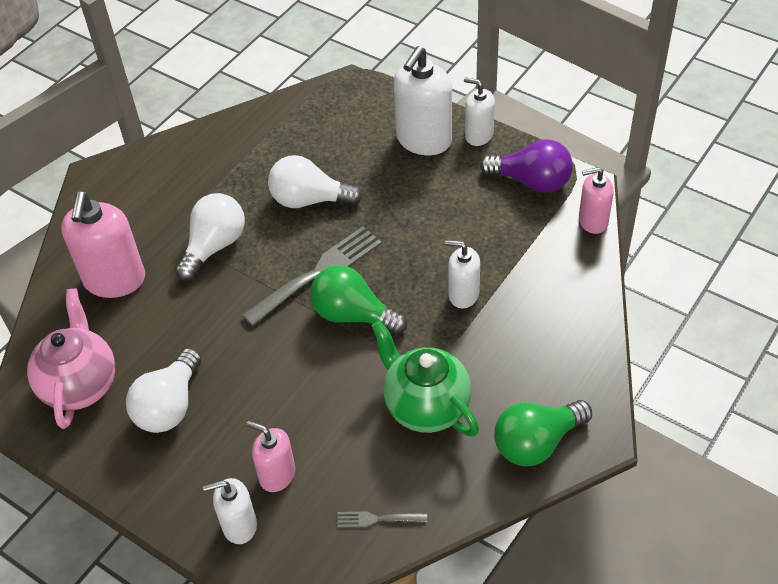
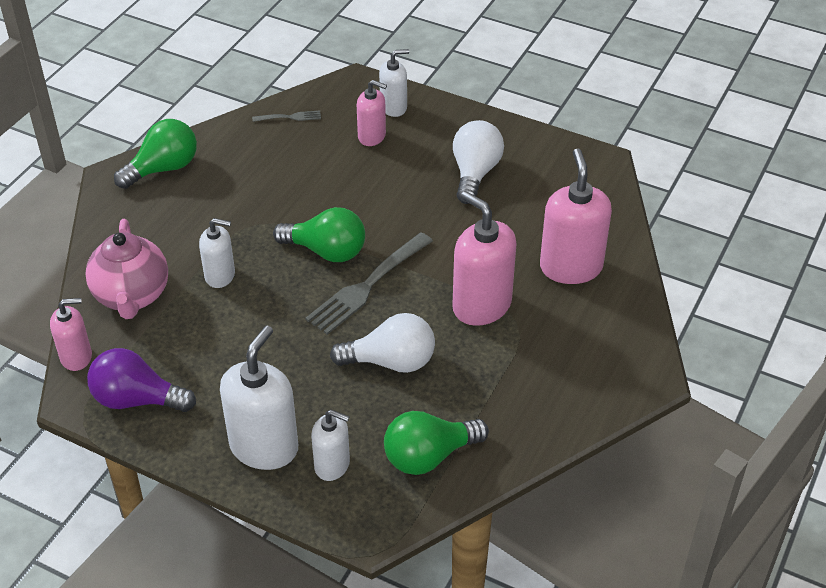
camera: 170 degrees right, 5 degrees down
(80, 385) = (559, 183): pink teapot -> pink teapot (132, 296)
(214, 246) = (481, 305): white light bulb -> pink soap dispenser
(294, 127) = (429, 456): none -> green light bulb
(425, 406) = (255, 186): green teapot -> none
(478, 135) = (195, 458): white soap dispenser -> white soap dispenser (332, 465)

